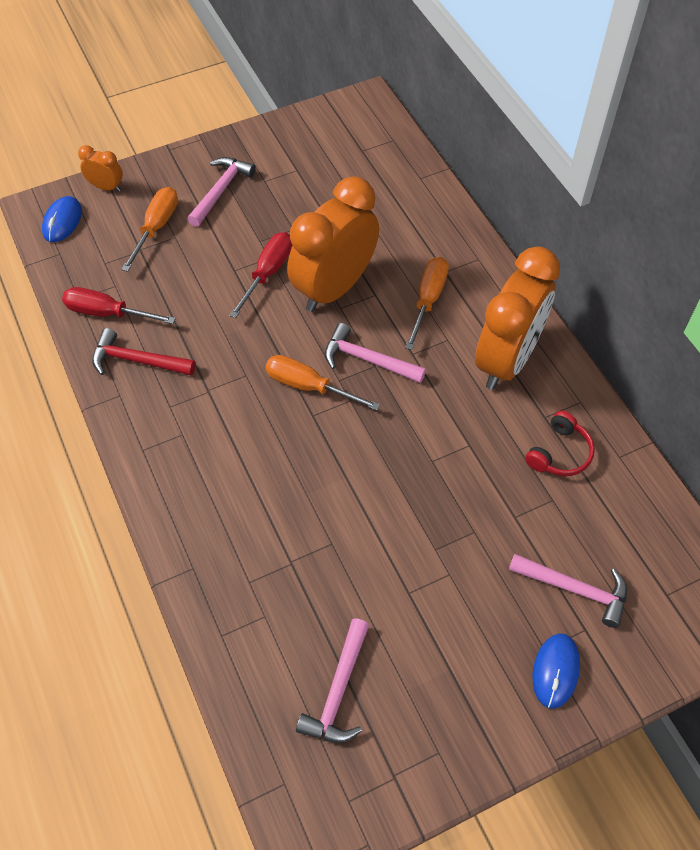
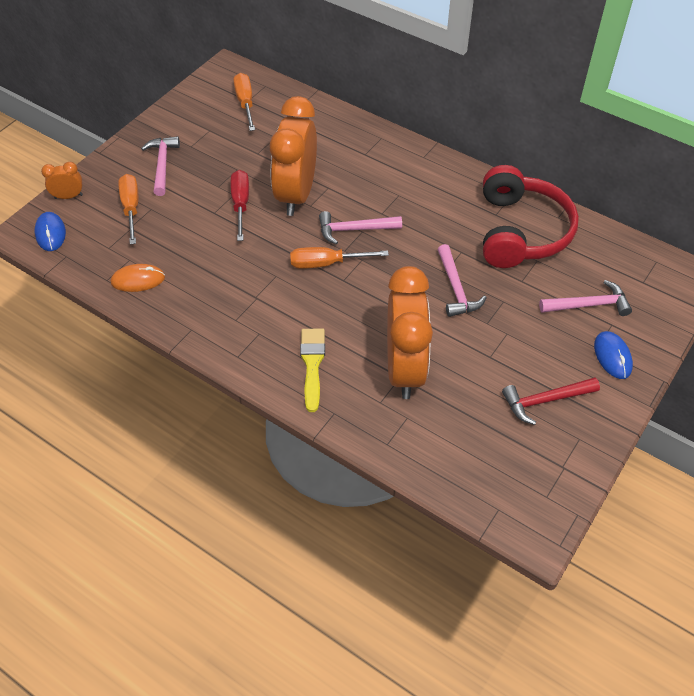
camera: 30 degrees left, 5 degrees down
(107, 313) = (138, 280): red screwdriver -> orange mouse
(137, 361) = (187, 301): red hammer -> red hammer (545, 401)
(210, 499) = (312, 364): none -> yellow brush
(338, 691) = (490, 436): pink hammer -> pink hammer (456, 288)
(428, 300) = (367, 176): orange screwdriver -> orange screwdriver (245, 103)
(507, 360) = (446, 191): orange clock -> orange clock (404, 369)
(559, 453) = (521, 231): red headphones -> red headphones, size x2.20

